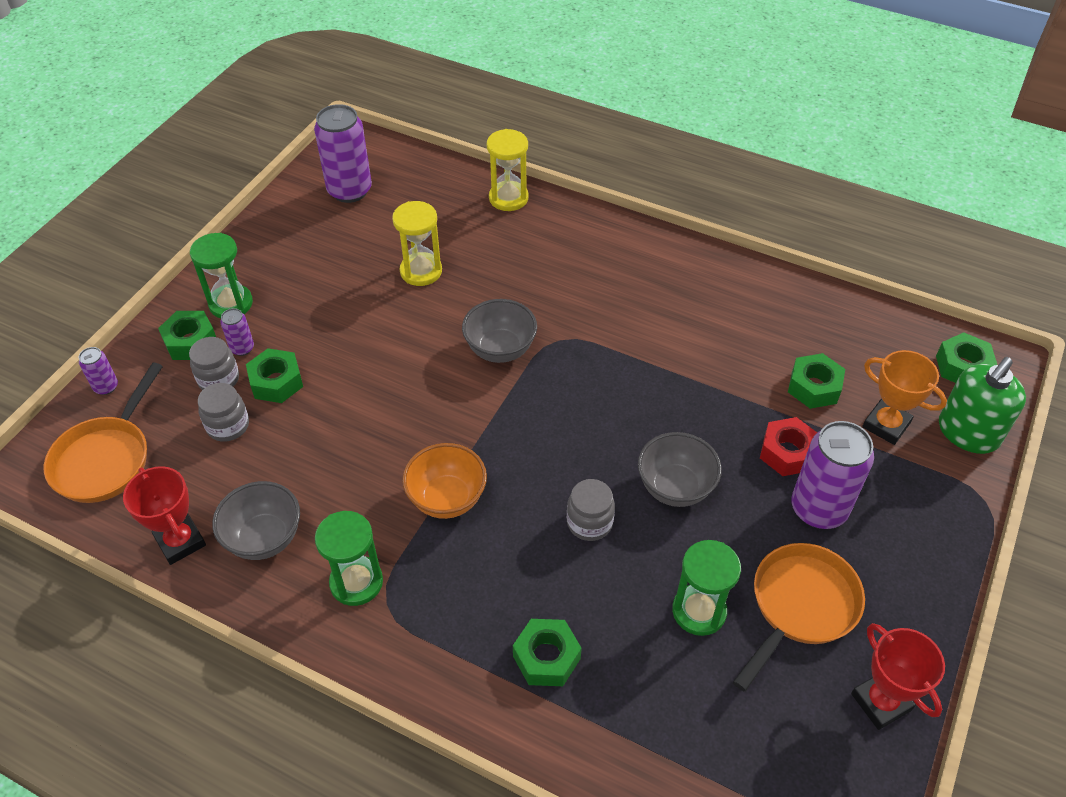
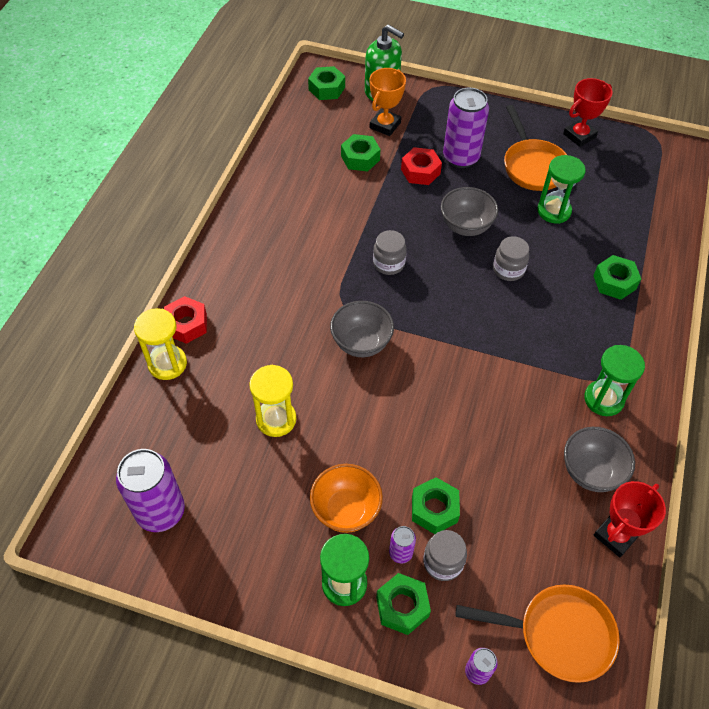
camera: 100 degrees left, 5 degrees up
(228, 426) = (492, 536): grey jar -> grey jar (389, 263)
(447, 499) = (516, 355): orange bowl -> orange bowl (346, 510)
(555, 213) = (186, 324): none -> red nut
(800, 606) = (533, 166): orange pan -> orange pan turned 135 degrees counterclockwise

